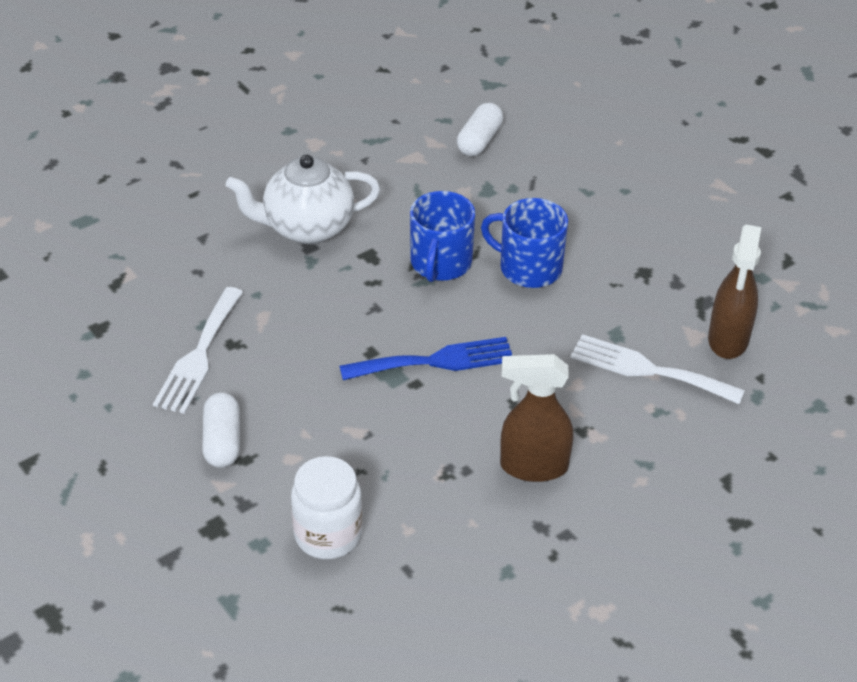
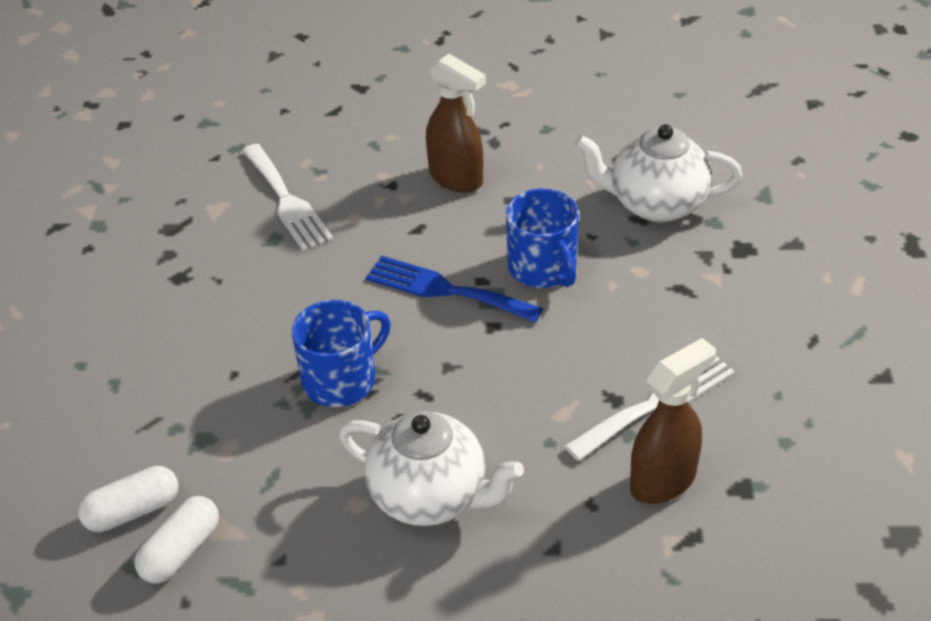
camera: 140 degrees left, 0 degrees up
(222, 441) = (689, 311): white capsule -> white capsule (181, 551)
(328, 535) = (655, 204): white jar -> white teapot
(529, 268) = (269, 332): blue mug -> blue mug (543, 268)
(728, 340) = (197, 192): brown spray bottle -> brown spray bottle (664, 481)

